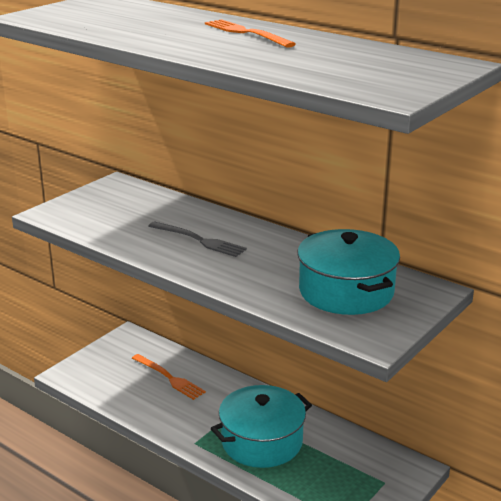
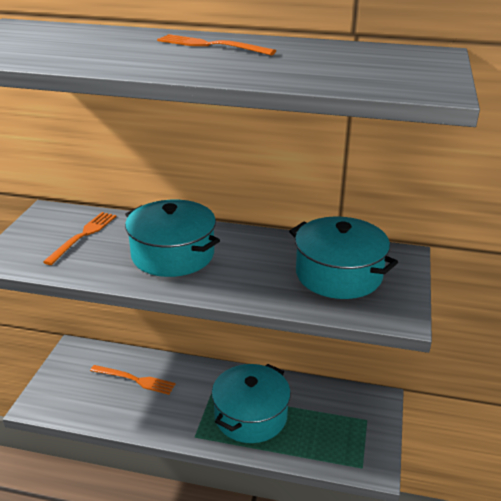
camera: 25 degrees left, 5 degrees up
(132, 208) = (83, 236): none -> orange fork
(199, 240) = (173, 254): grey fork -> turquoise pot

